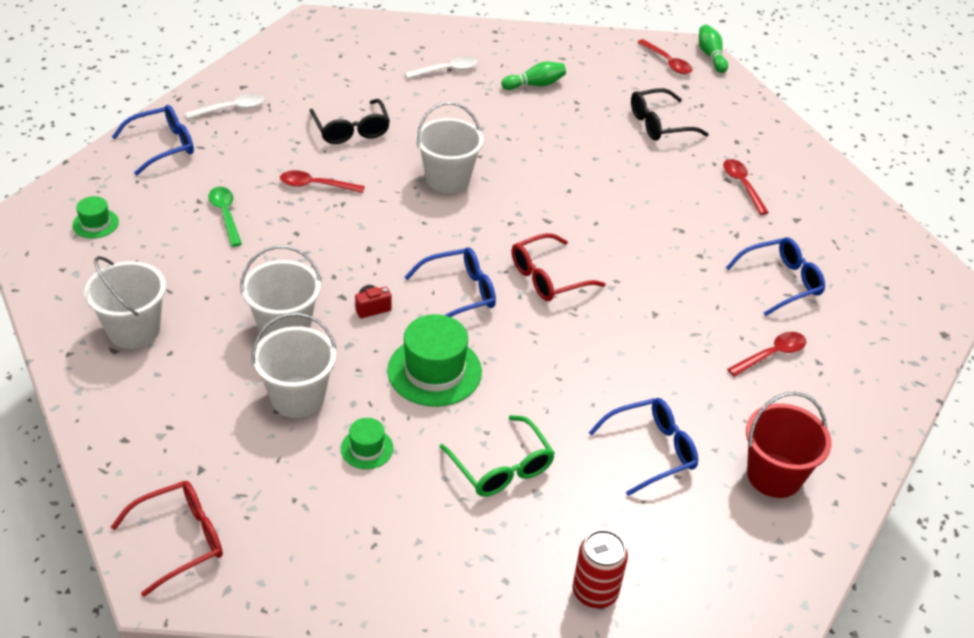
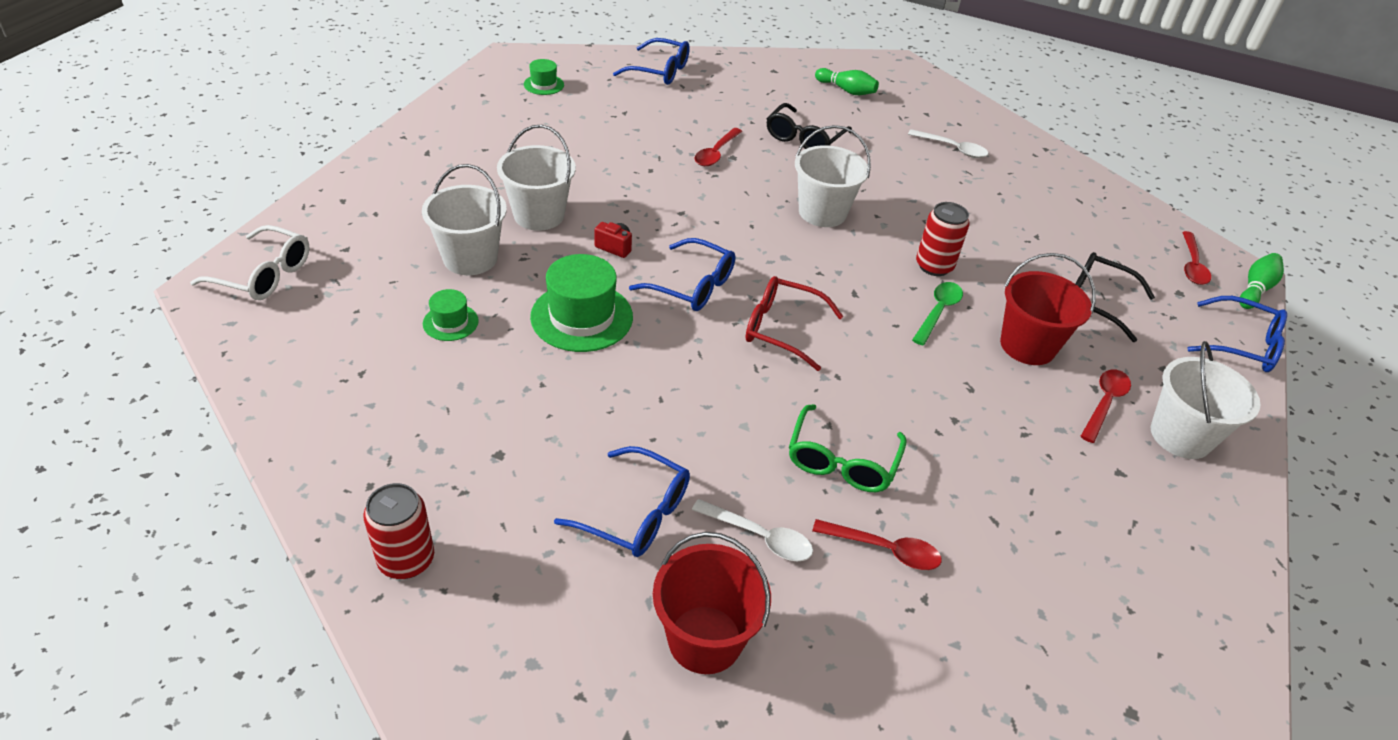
camera: 50 degrees right, 0 degrees up
(134, 330) = (457, 151): white bucket -> white bucket (1180, 436)
(179, 540) = (263, 274): red glasses -> white glasses
(225, 215) = (626, 130): green spoon -> green spoon (938, 312)
(231, 109) = (742, 78): white spoon -> white spoon (760, 537)
(316, 185) = (716, 153): red spoon -> red spoon turned 120 degrees counterclockwise
(501, 466) = (508, 414): green glasses -> green glasses (842, 460)
(535, 85) = (1017, 202): green bowling pin -> green bowling pin (846, 90)
(558, 166) = (934, 266): none -> red can
(668, 180) = (1027, 346): none -> red bucket
(780, 282) = (1004, 504): blue glasses -> blue glasses (1241, 344)

